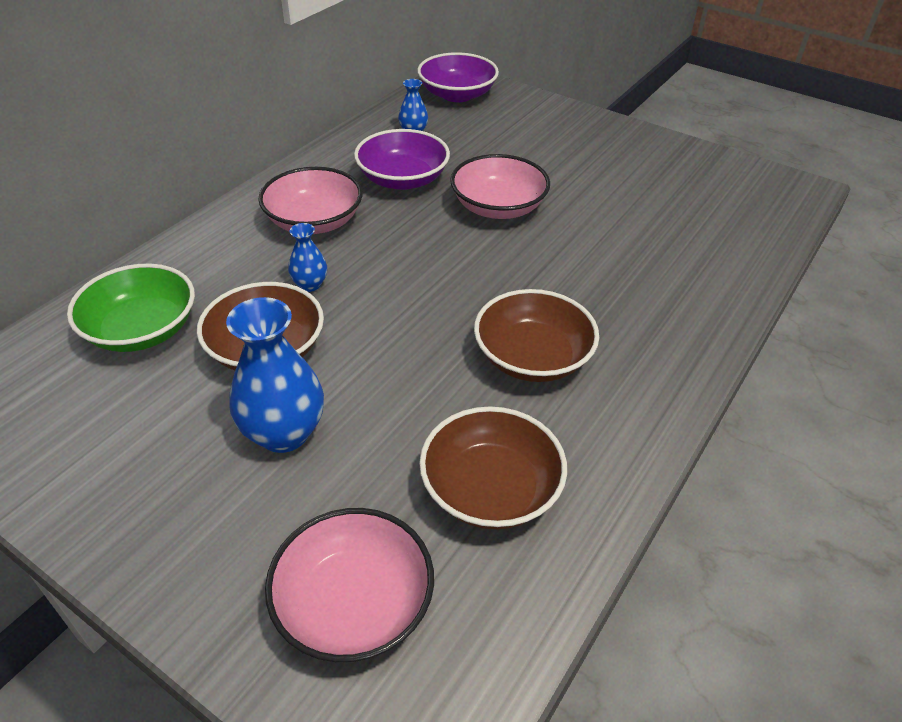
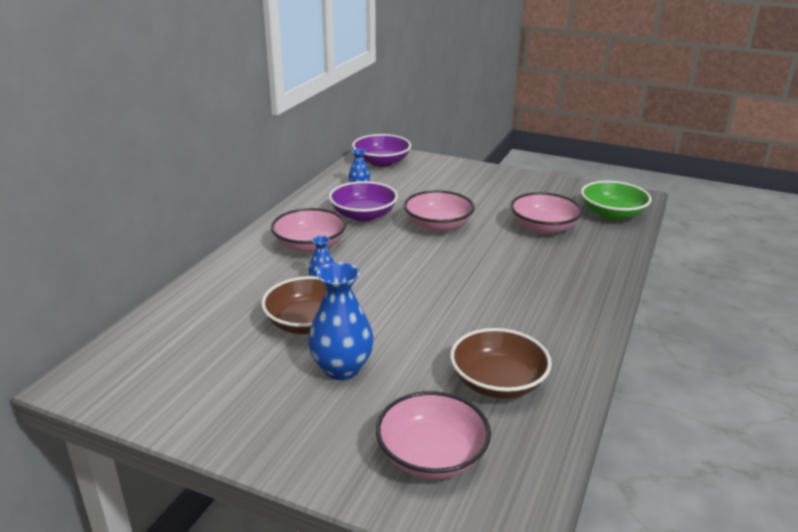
camera: 10 degrees left, 15 degrees down
(142, 330) = (210, 321): green bowl -> green bowl (612, 214)
(532, 357) = (496, 307): brown bowl -> none
(646, 227) = (543, 227): none -> pink bowl

